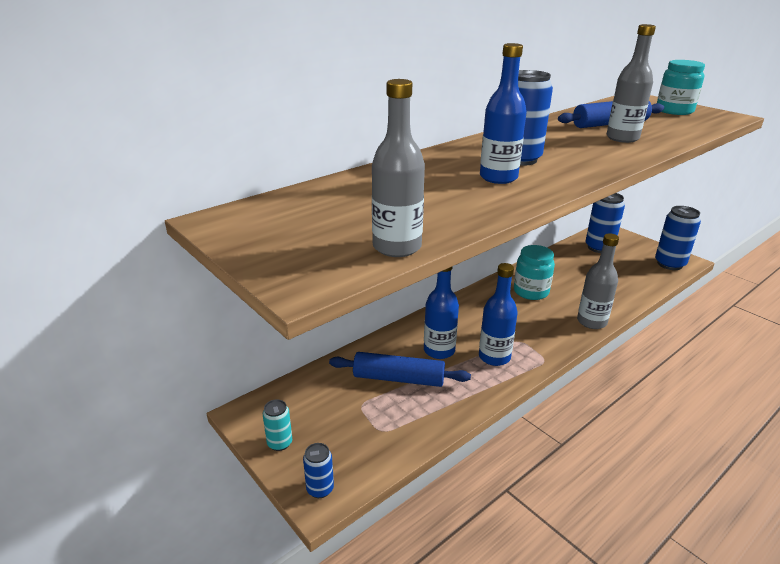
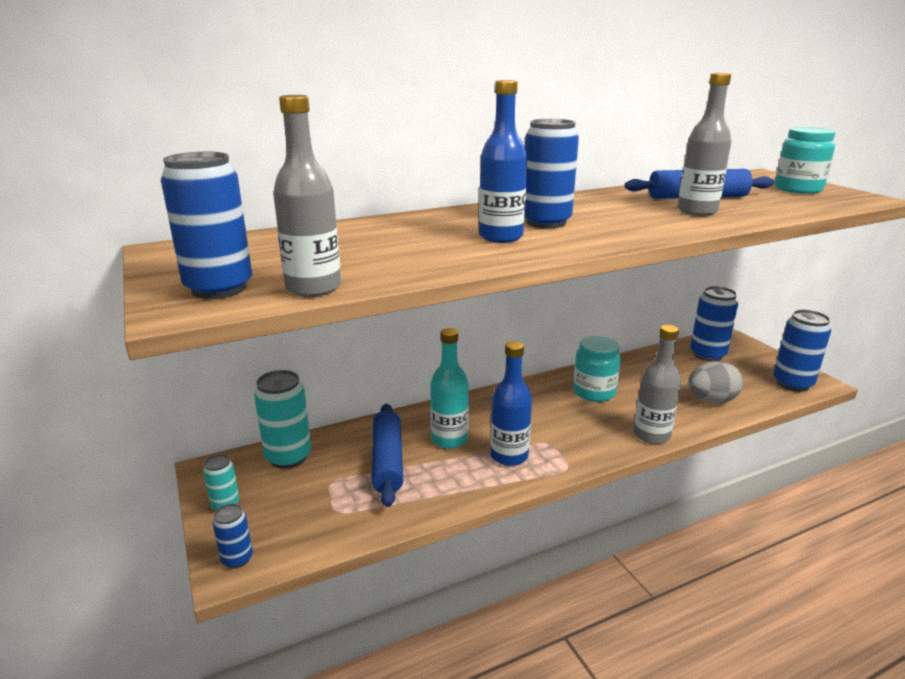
camera: 15 degrees right, 5 degrees down
(310, 389) = (288, 457): none -> turquoise can
(314, 258) = (219, 289): none -> blue can
(398, 378) = (387, 461): blue rolling pin -> blue rolling pin turned 60 degrees clockwise
(439, 350) = (449, 439): blue bottle -> turquoise bottle
(620, 286) = (711, 400): none -> grey egg

